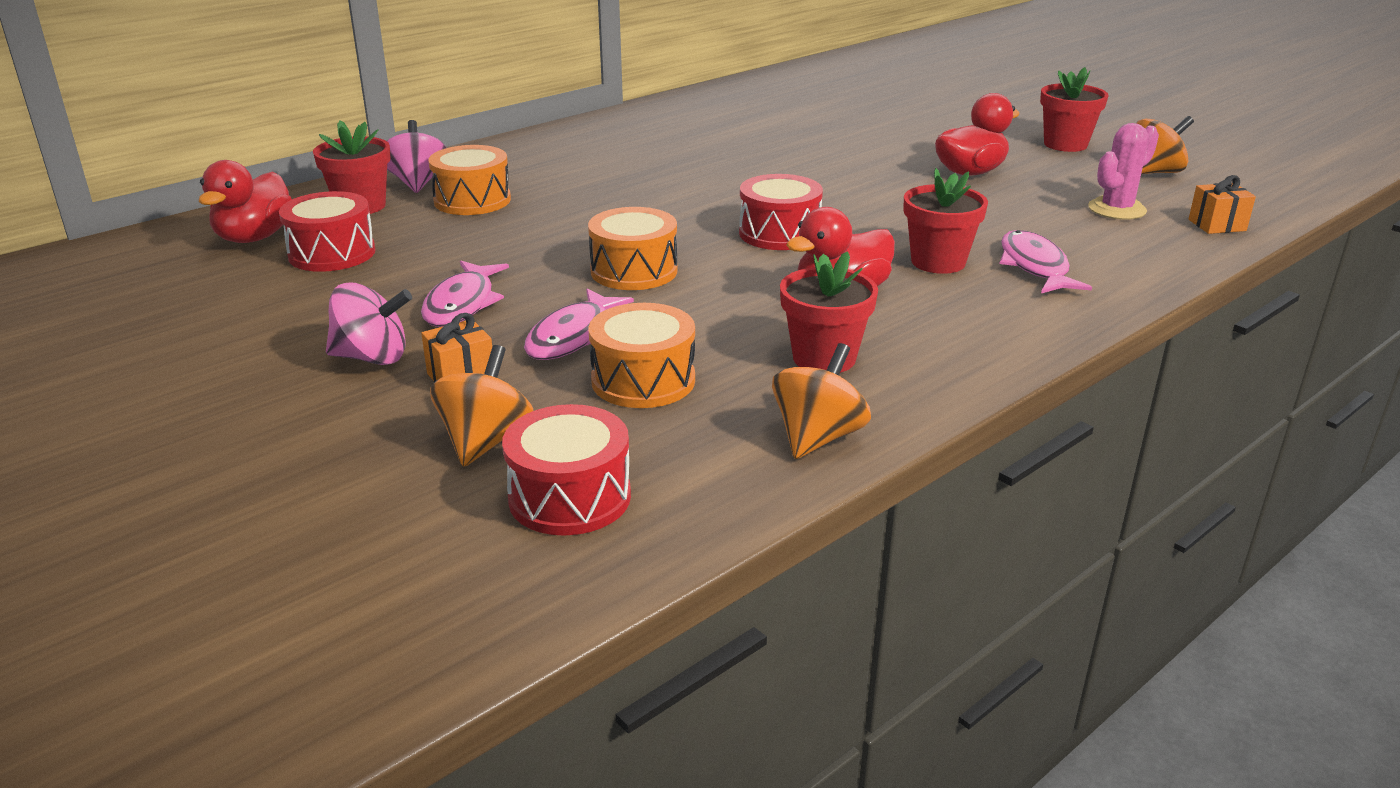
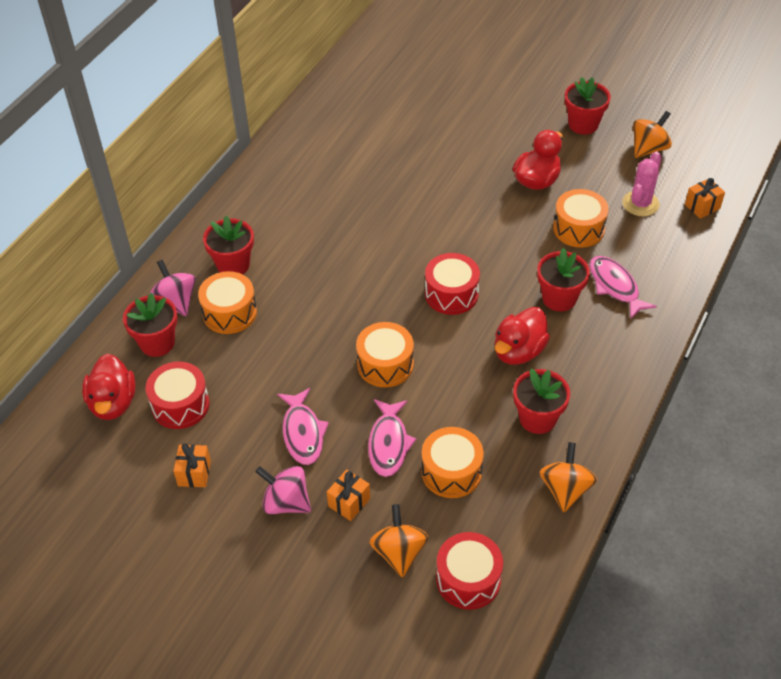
camera: 20 degrees left, 20 degrees up
(282, 308) = (194, 473): none -> orange gift
(372, 357) = (286, 502): pink spinning top -> pink spinning top turned 135 degrees counterclockwise
(514, 170) = (233, 265): none -> red flower pot
(1007, 214) = (578, 228): none -> orange drum

